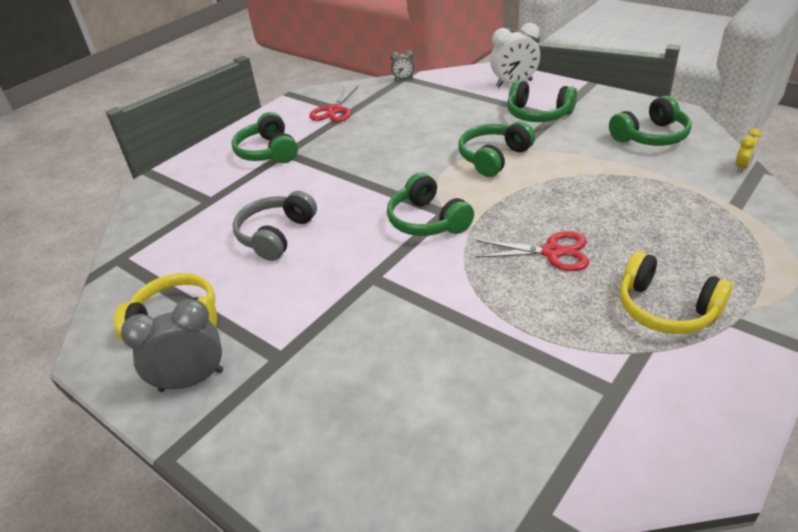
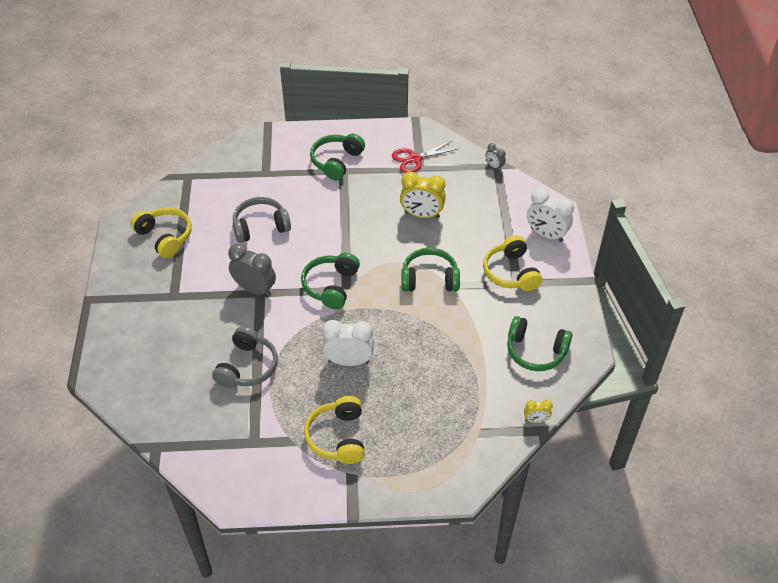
camera: 45 degrees right, 10 degrees up
(191, 380) = (134, 273): grey clock -> grey clock (255, 289)
(407, 132) = (422, 215): none -> yellow clock
(478, 339) = (247, 367): none -> grey headphones
(538, 114) = (511, 272): green headphones -> yellow headphones
(552, 252) = (349, 361): red scissors -> white clock

